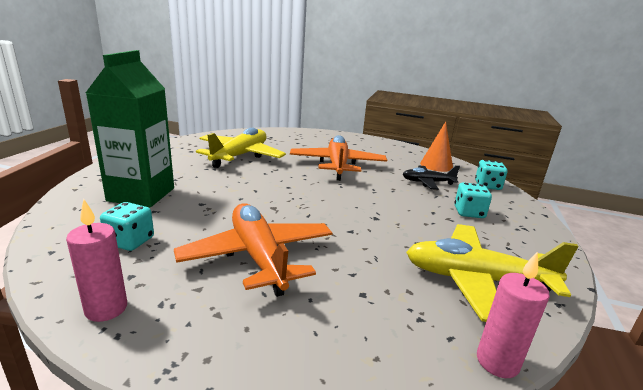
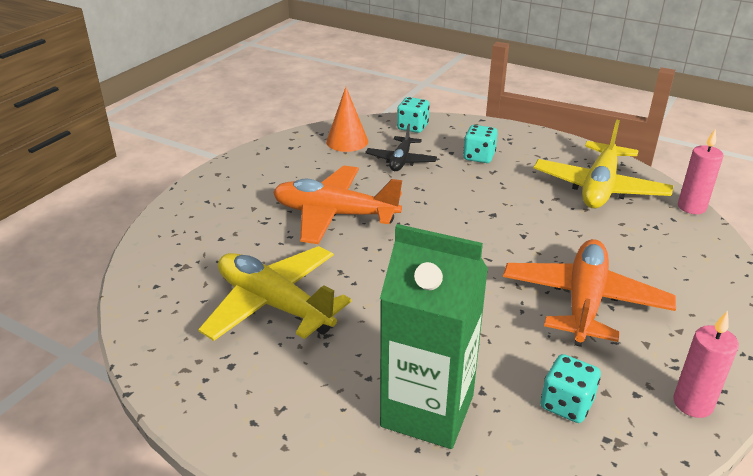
camera: 75 degrees left, 10 degrees up
(258, 257) = (584, 301): orange plane -> orange plane turned 120 degrees clockwise

